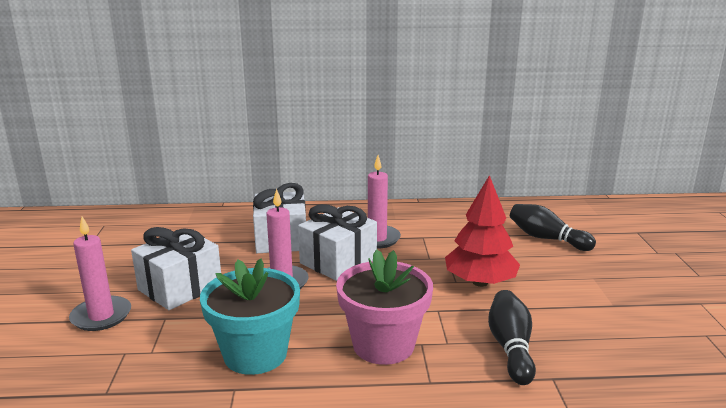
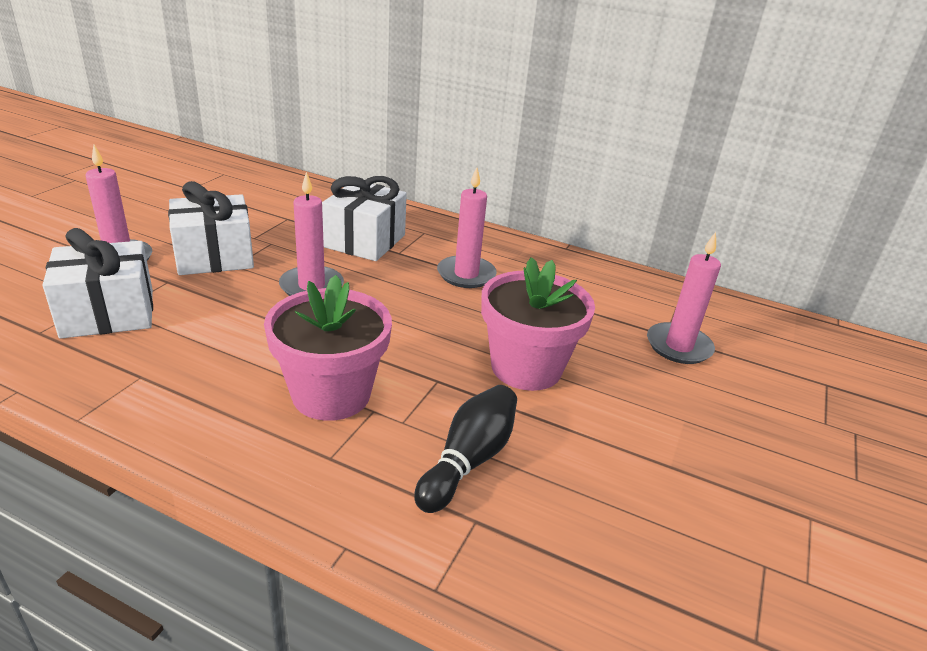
camera: 25 degrees right, 10 degrees up
(255, 354) = (199, 350): turquoise flower pot -> none
(338, 261) = (394, 285): white gift -> white gift (108, 313)
(480, 282) = (526, 368): red tree -> pink flower pot
(546, 238) = (678, 346): black bowling pin -> pink candle

